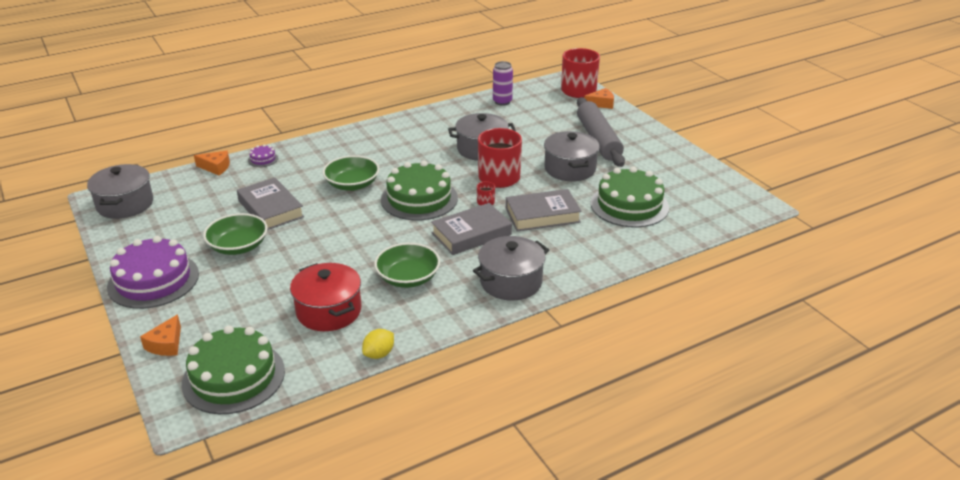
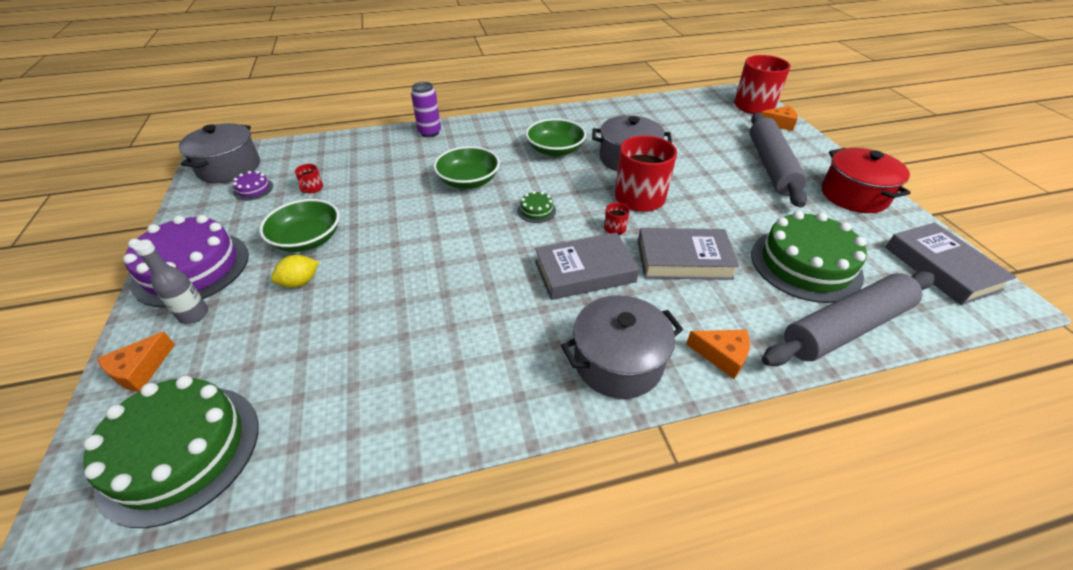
camera: 15 degrees right, 10 degrees up
(181, 308) = (194, 315): none -> grey bottle
(216, 167) = (340, 140): orange cheese -> orange cheese (722, 355)
(216, 209) = (312, 188): none -> red mug
(263, 159) = (390, 138): purple cake -> purple cake (253, 189)
(271, 209) = (368, 197): grey book -> grey book (941, 268)
(329, 311) = (359, 360): red pot -> red pot (854, 195)
(379, 354) = (390, 457): yellow lemon -> yellow lemon (300, 282)
(408, 278) = (481, 325): green bowl -> green bowl (555, 150)
(419, 199) = (536, 210): green cake -> green cake, size x0.42
(502, 102) = (664, 108): purple can -> purple can (430, 132)
(570, 169) = (730, 199): grey pot -> none
(657, 238) = (845, 327): none -> grey rolling pin

